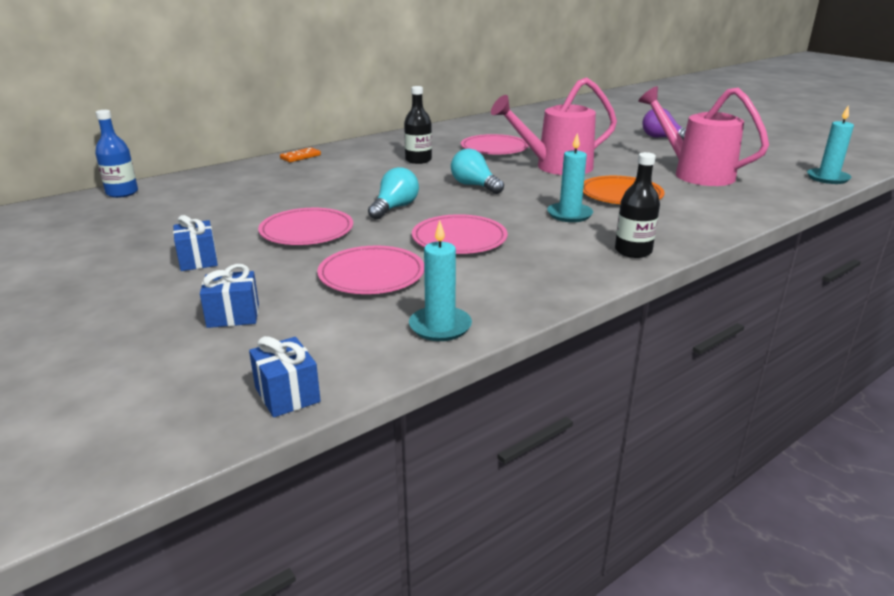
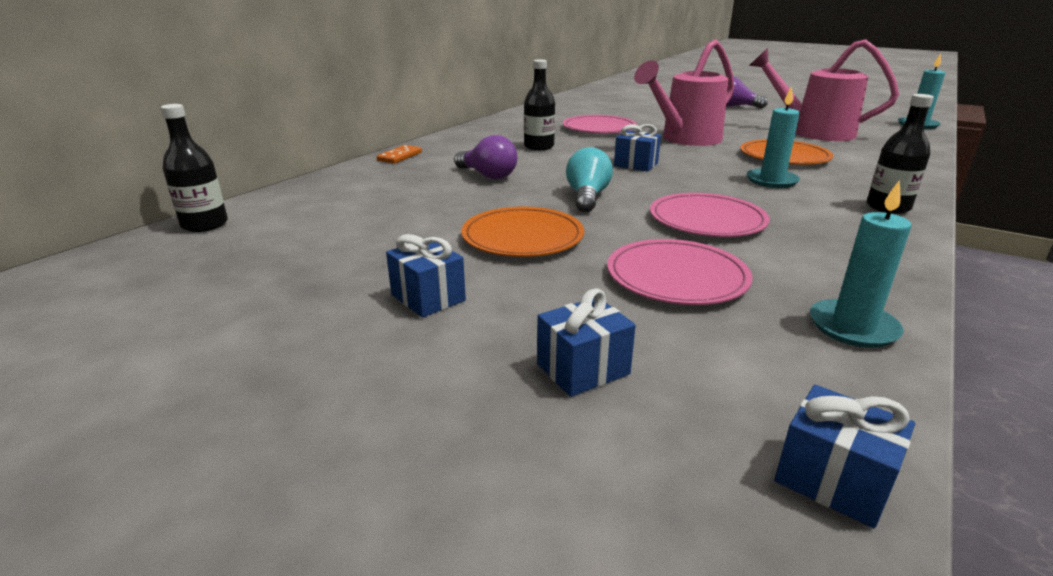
camera: 20 degrees left, 0 degrees up
(122, 193) = (205, 224): blue bottle -> black bottle
(306, 231) = (522, 237): pink plate -> orange plate
(345, 180) = (488, 175): none -> purple light bulb
(474, 186) = (636, 165): turquoise light bulb -> blue gift

